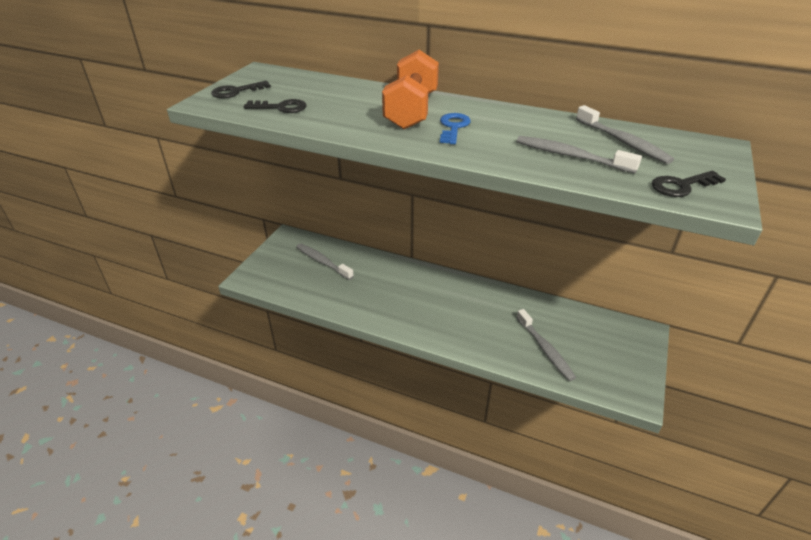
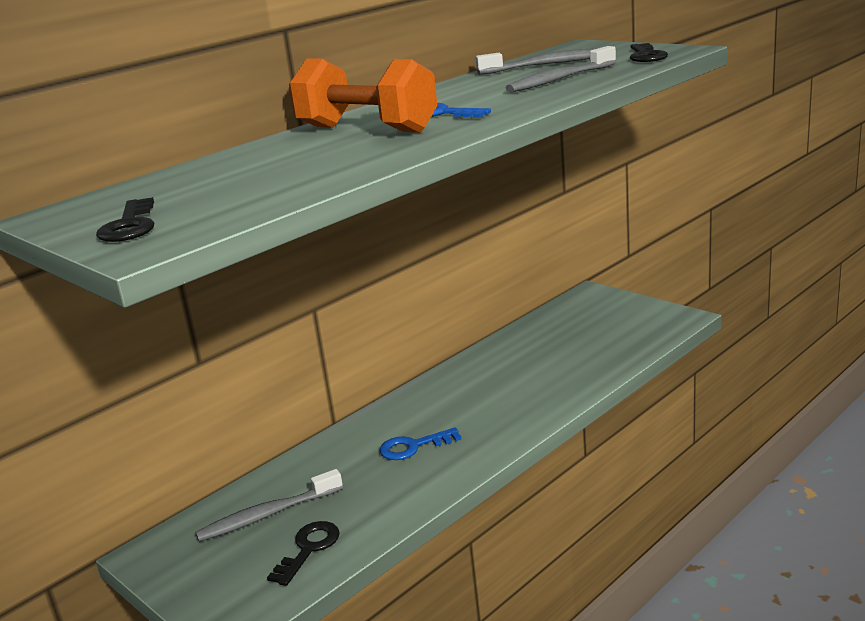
camera: 65 degrees left, 15 degrees down
(280, 108) = (252, 194): black key -> black key (308, 549)
(397, 295) = (413, 447): none -> blue key
(545, 349) = (587, 353): grey toothbrush -> none

